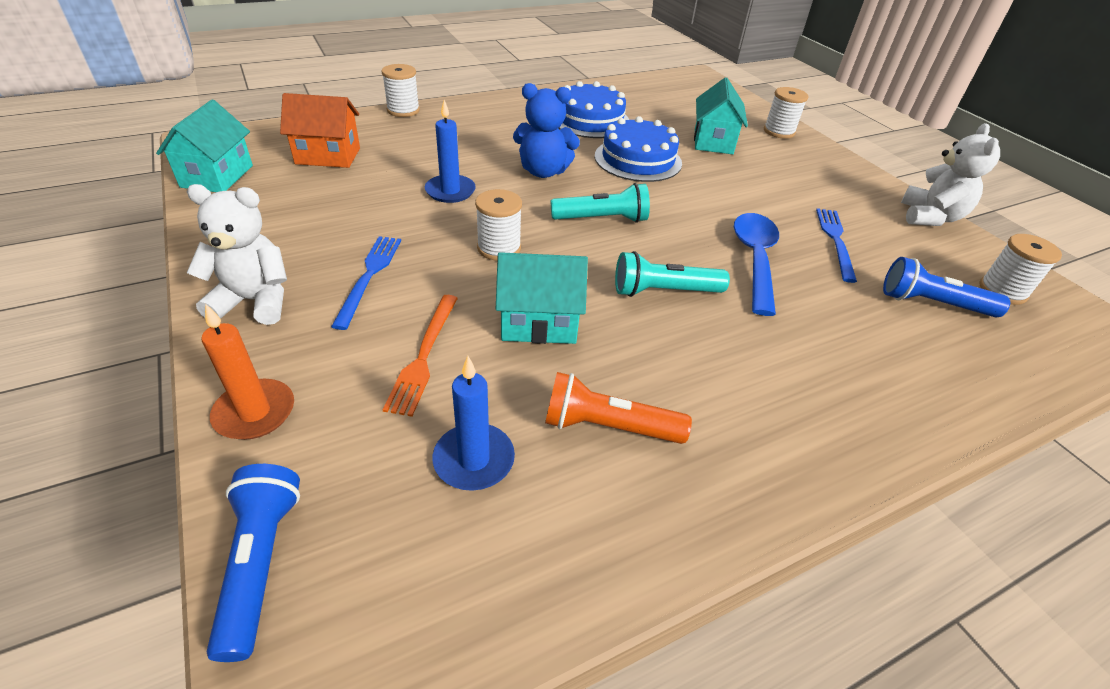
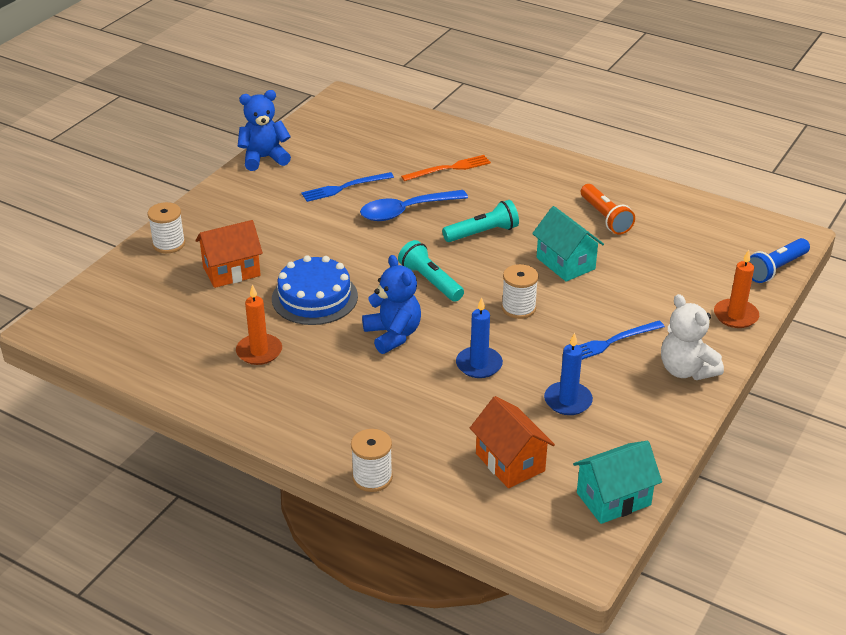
camera: 120 degrees left, 5 degrees down
(424, 356) = (638, 287): orange fork -> orange fork (449, 168)
(474, 460) = (670, 244): blue candle -> blue candle (568, 401)
(590, 120) = (259, 351): blue cake -> orange candle
(663, 291) = (482, 233): turquoise flashlight -> turquoise flashlight turned 75 degrees counterclockwise
(713, 141) = (231, 271): turquoise house -> orange house
(930, 217) = (264, 158): white teddy bear -> blue teddy bear
(932, 303) = (381, 148): blue flashlight -> none
(1002, 291) = (338, 129): white spool -> none

